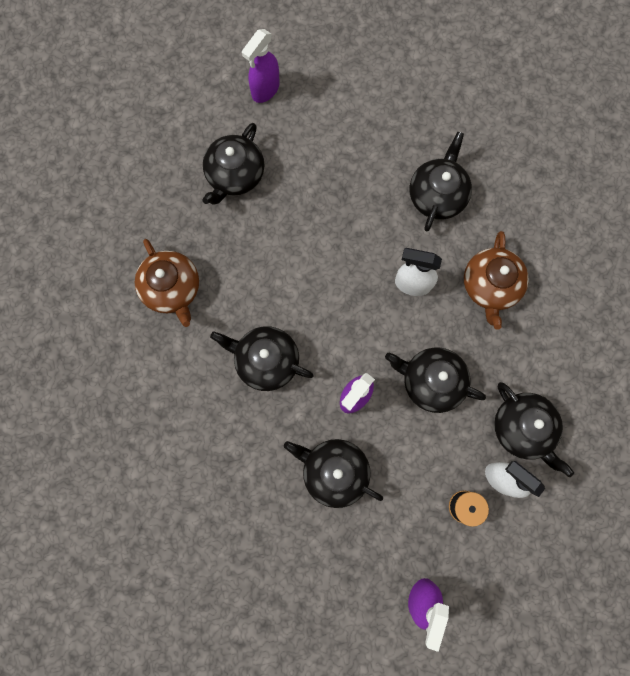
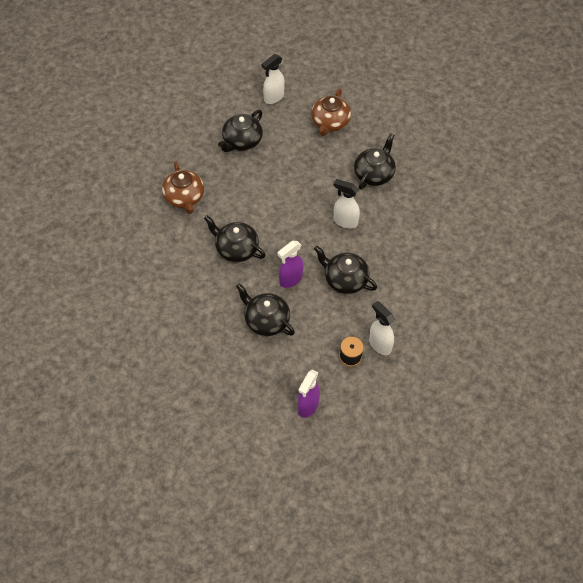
camera: 10 degrees right, 20 degrees down
(265, 90) = (273, 97): purple spray bottle -> white spray bottle
(490, 286) = (398, 231): brown teapot -> brown teapot (330, 122)
(523, 428) = (401, 318): black teapot -> none

